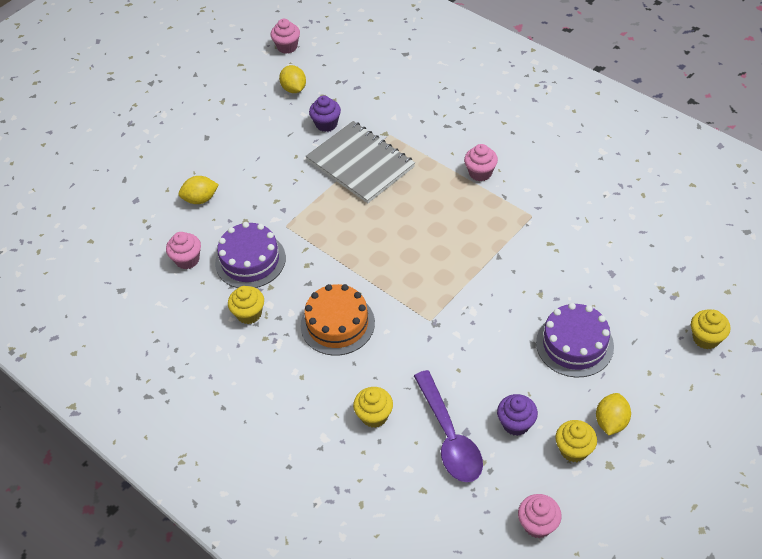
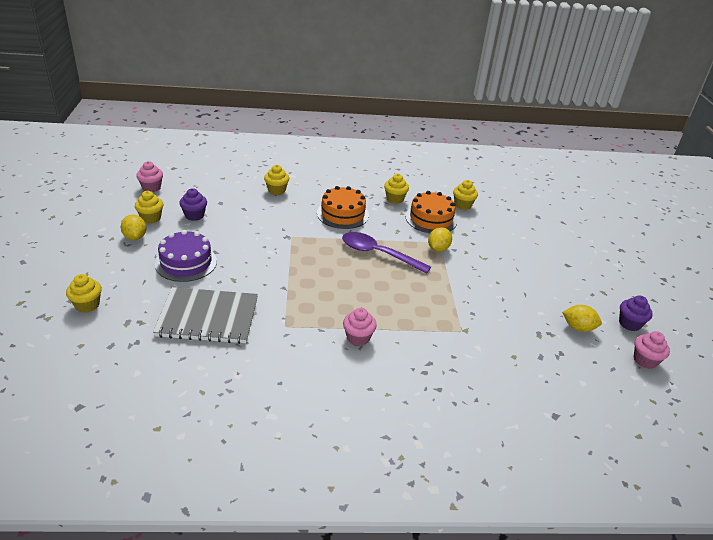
camera: 130 degrees right, 15 degrees down
(187, 260) = (463, 205): pink cupcake -> yellow cupcake
(200, 199) = (507, 232): yellow lemon -> yellow lemon (438, 248)
(250, 260) = (431, 219): purple cake -> orange cake
(326, 124) = (514, 314): purple cupcake -> purple cupcake (629, 324)
(360, 164) = (450, 299): grey notebook -> grey notebook (208, 317)
(449, 436) = (228, 198): purple spoon -> purple spoon (378, 254)

